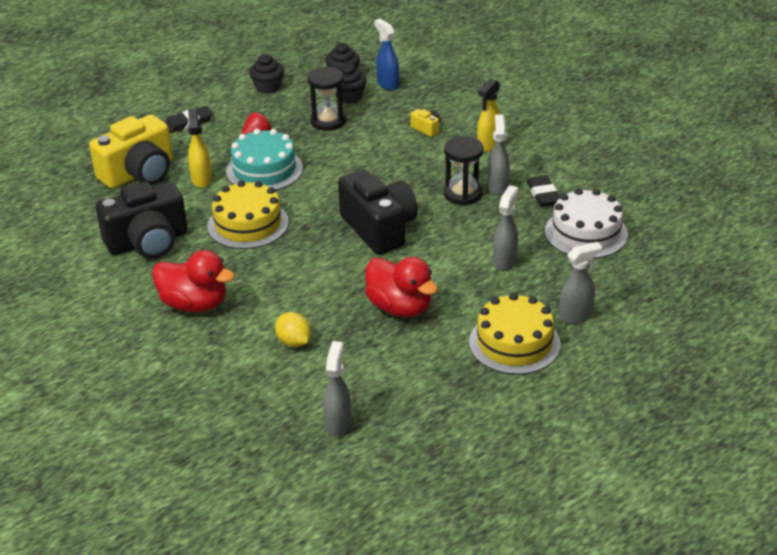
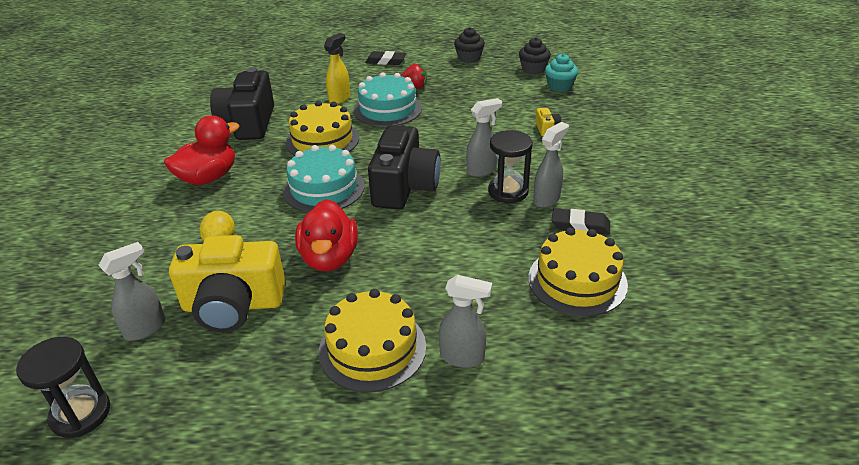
camera: 40 degrees right, 0 degrees up
(139, 173) = (310, 79): yellow camera -> yellow camera (233, 305)
(148, 242) = (248, 123): black camera -> black camera turned 75 degrees clockwise
(194, 304) = (208, 178): red duck -> red duck turned 105 degrees counterclockwise
(314, 262) = (324, 188): none -> turquoise cake
(328, 121) = (478, 95): black hourglass -> black hourglass (81, 414)
(349, 97) = (517, 85): black cupcake -> none
(387, 84) = (559, 86): blue spray bottle -> turquoise cupcake
(488, 145) = (583, 162): yellow spray bottle -> none
(505, 261) = (467, 266): grey spray bottle -> grey spray bottle (482, 170)
(543, 194) = (580, 225): black eraser -> black eraser turned 75 degrees clockwise
(586, 233) = (577, 281): white cake -> yellow cake

